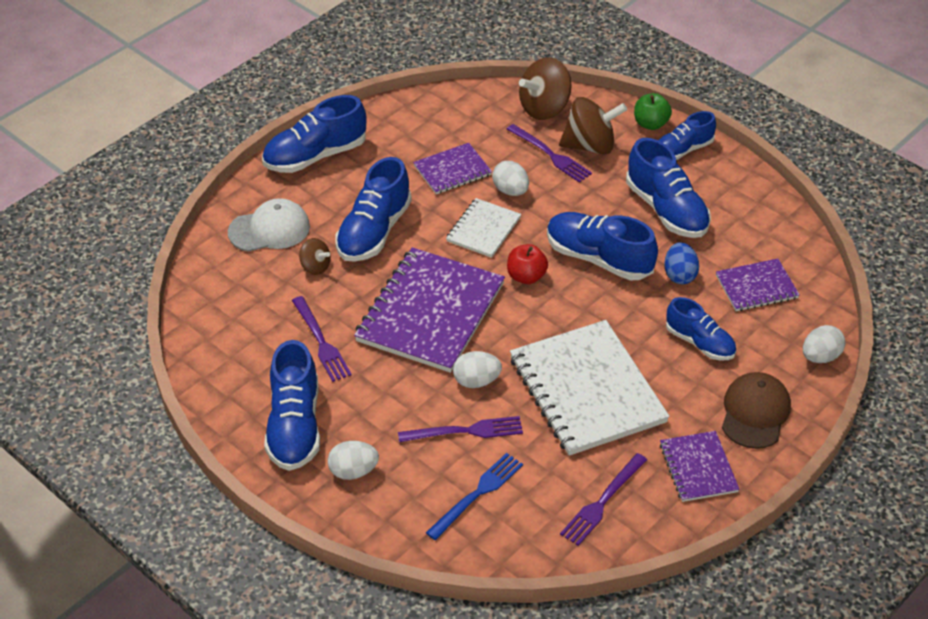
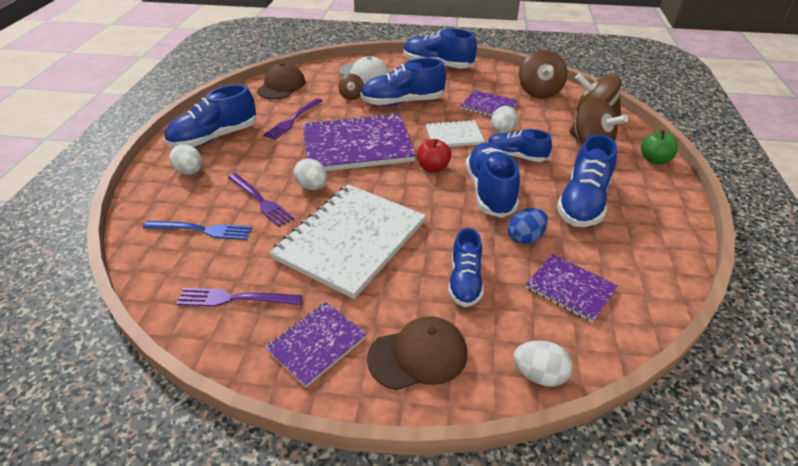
camera: 55 degrees right, 5 degrees down
(220, 318) = (281, 86): none -> brown cap
(463, 116) = (539, 92): none -> brown spinning top
(550, 155) = (557, 133): purple fork -> none
(682, 150) = (654, 184): blue shoe -> blue shoe (516, 156)

